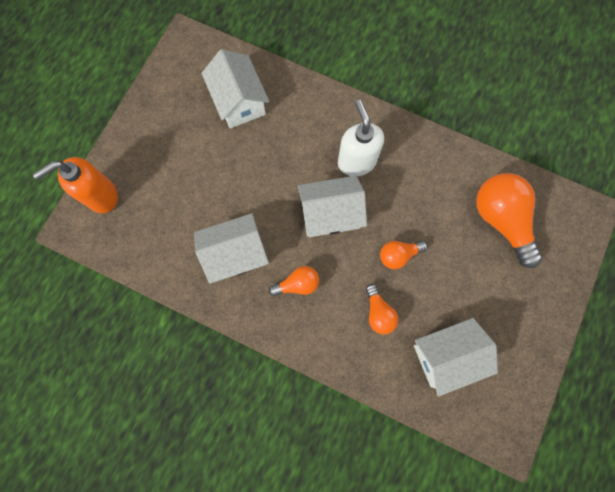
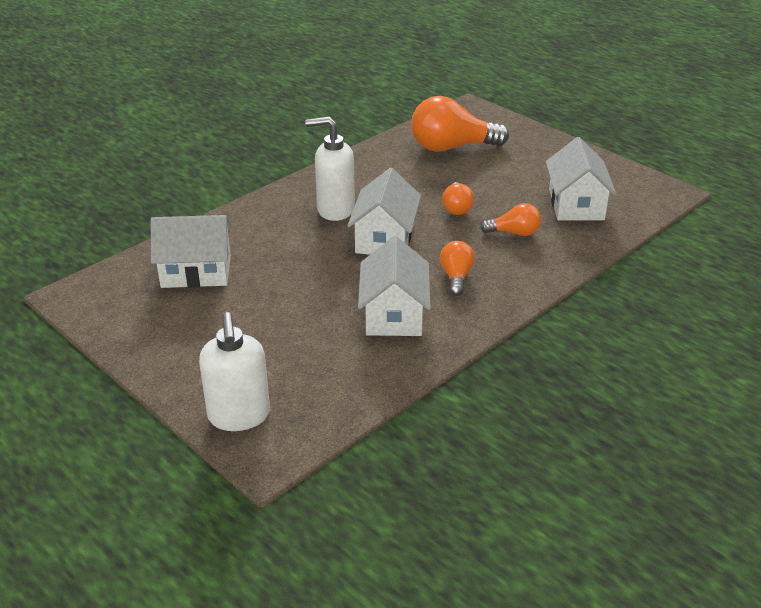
camera: 70 degrees left, 40 degrees down
(101, 196) = (239, 416): orange soap dispenser -> white soap dispenser

